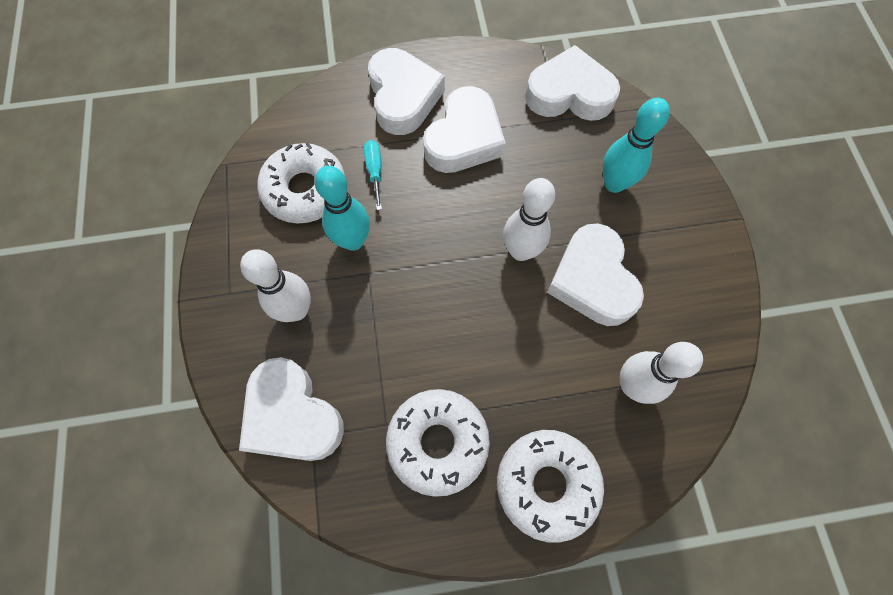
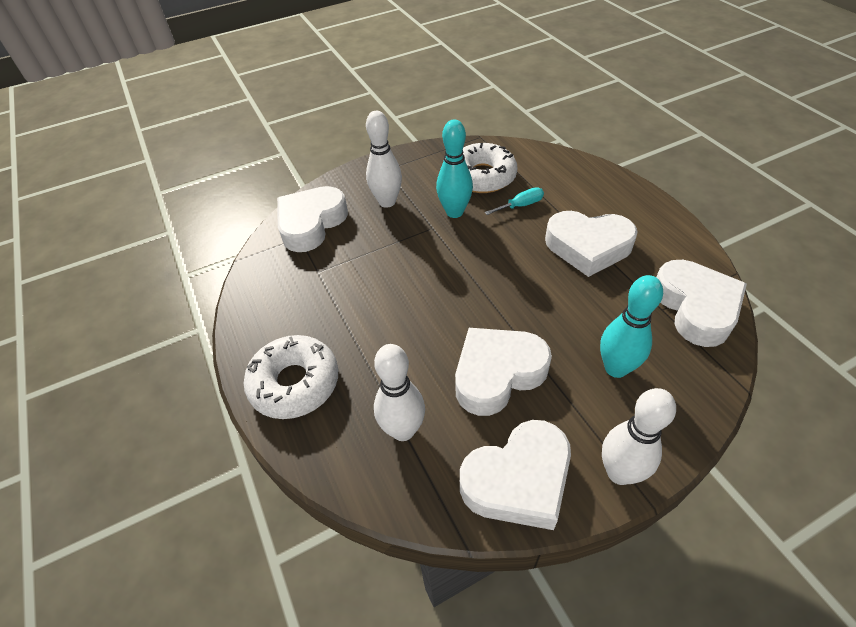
camera: 75 degrees right, 20 degrees down
(403, 97) = (601, 200): white heart -> white heart (518, 480)
(438, 442) = (312, 304): white donut -> none
(520, 251) = (499, 313): white bowling pin -> white bowling pin (619, 472)

